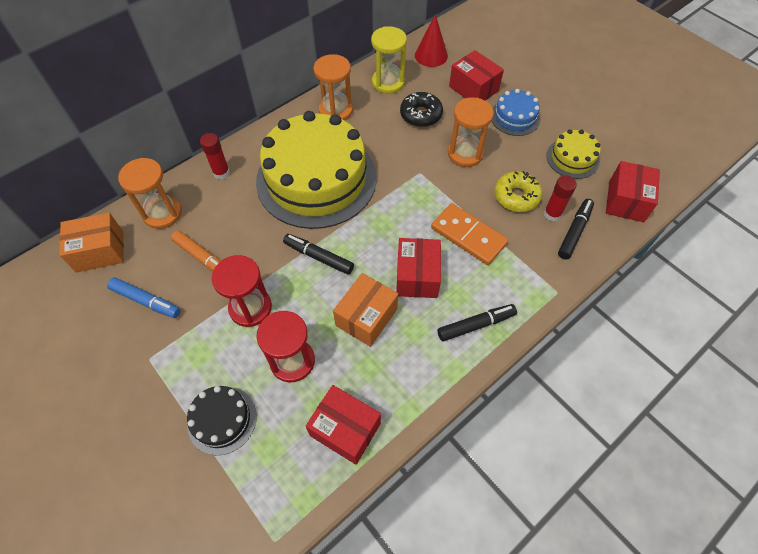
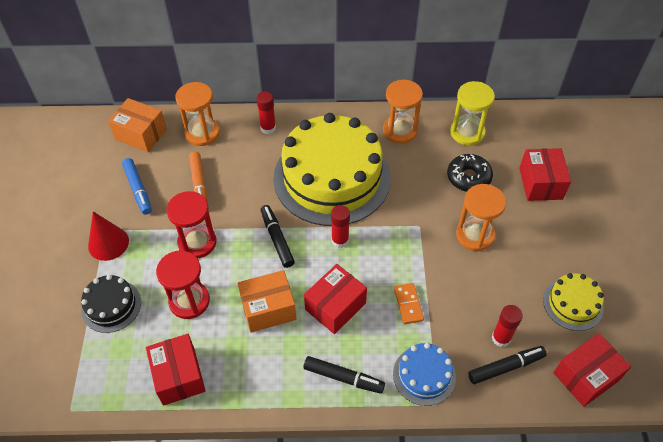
camera: 40 degrees right, 5 degrees down
(371, 223) = (340, 240): none -> red glue stick
(431, 55) = (530, 130): red cone -> red cone (108, 243)
(468, 236) = (408, 304): orange domino -> orange domino, size x0.58
(515, 117) = (554, 232): blue cake -> blue cake (424, 375)
(516, 196) = (483, 301): yellow donut -> none

